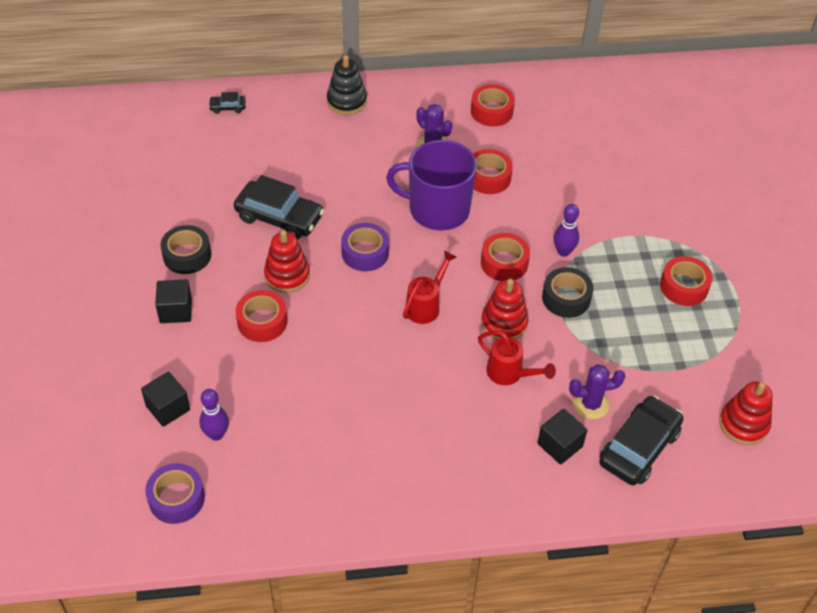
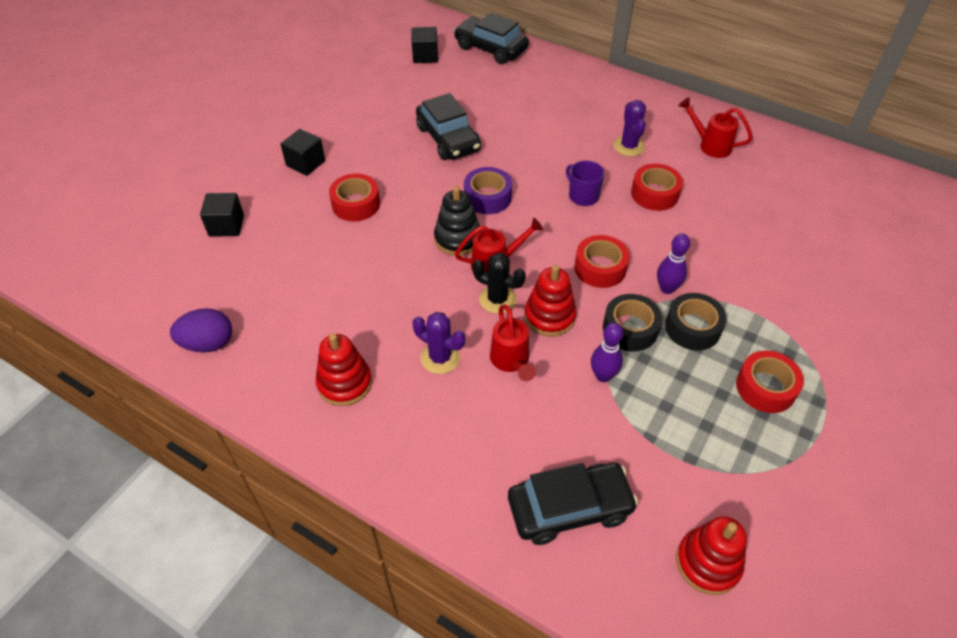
camera: 40 degrees right, 0 degrees up
(176, 498) = (160, 292): purple tape -> none
(187, 255) = (354, 131): black tape -> black tape (692, 328)
(216, 434) = (236, 264): purple bowling pin -> purple bowling pin (603, 376)
(227, 107) = (491, 48): black car -> black car, size x2.21
(268, 511) = (208, 343): none -> purple egg
(287, 275) = (410, 182): red stacking toy -> red stacking toy (344, 383)
(346, 101) = (588, 83): black stacking toy -> black stacking toy (457, 239)
(437, 209) = (583, 196): purple mug -> purple mug, size x0.48
(455, 333) = (497, 299): none -> black cactus
(491, 111) = (710, 145): red tape -> red watering can
(560, 445) = (494, 453): black cube -> black cube (425, 56)
(591, 404) = (561, 436): purple cactus -> purple cactus (440, 358)

